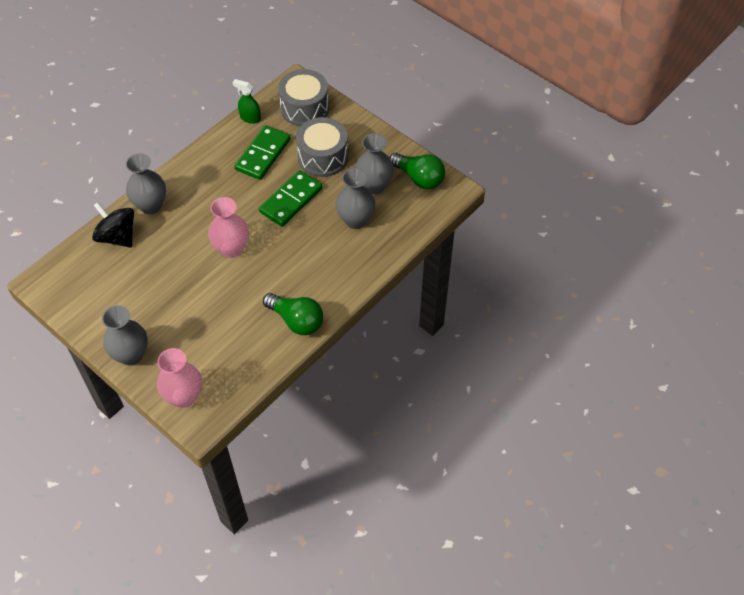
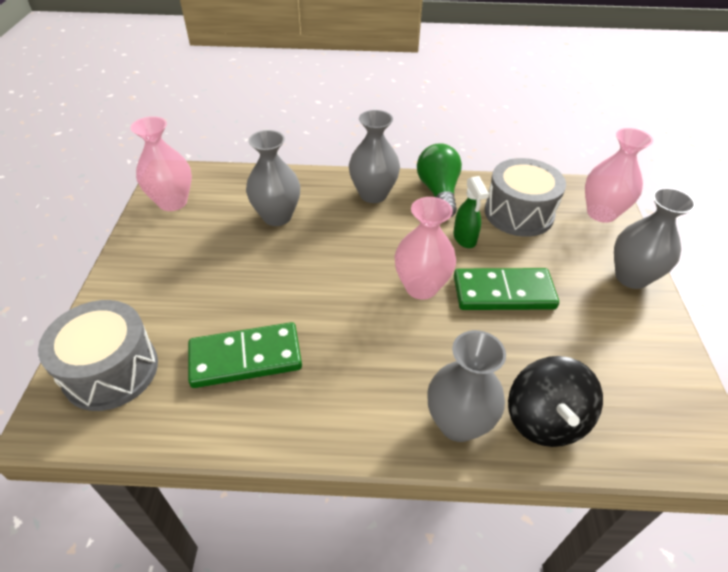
camera: 130 degrees left, 10 degrees down
(250, 118) = (178, 428): green spray bottle -> green spray bottle (464, 239)
(291, 200) = (299, 281): green domino -> green domino (503, 293)
(323, 157) = (201, 294): grey drum -> grey drum (518, 213)
(374, 186) = (213, 228): grey vase -> grey vase (373, 194)
(419, 178) = (173, 202): green light bulb -> pink vase

